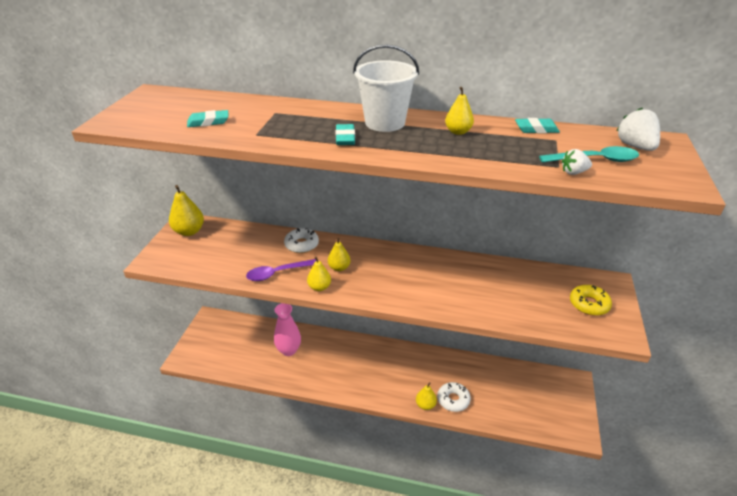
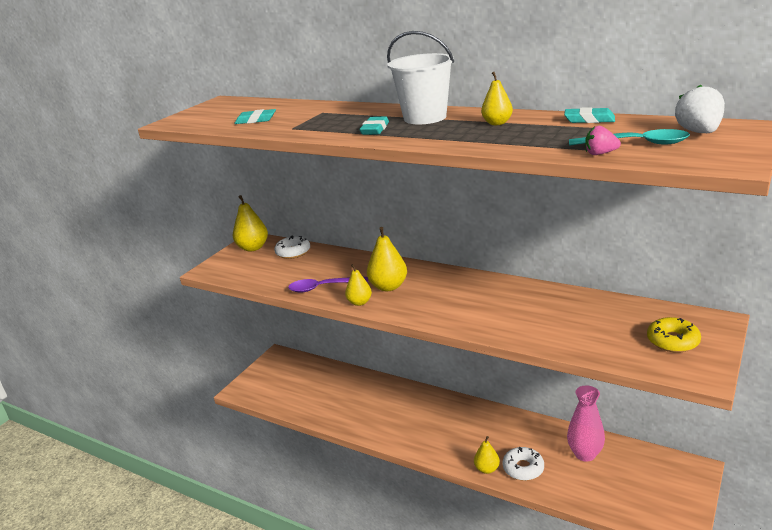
camera: 20 degrees right, 10 degrees down
(289, 350) = (349, 394): pink vase -> pink vase (585, 454)
(301, 245) = (358, 264): white donut -> white donut (293, 252)
(339, 268) = (388, 287): yellow pear -> yellow pear, size x1.58
(573, 172) = (600, 154): white strawberry -> pink strawberry

